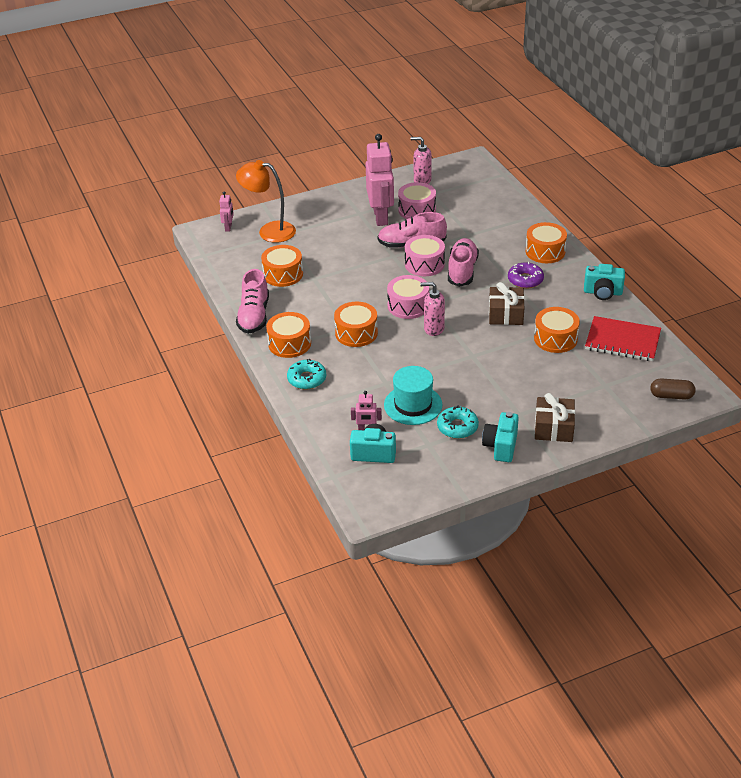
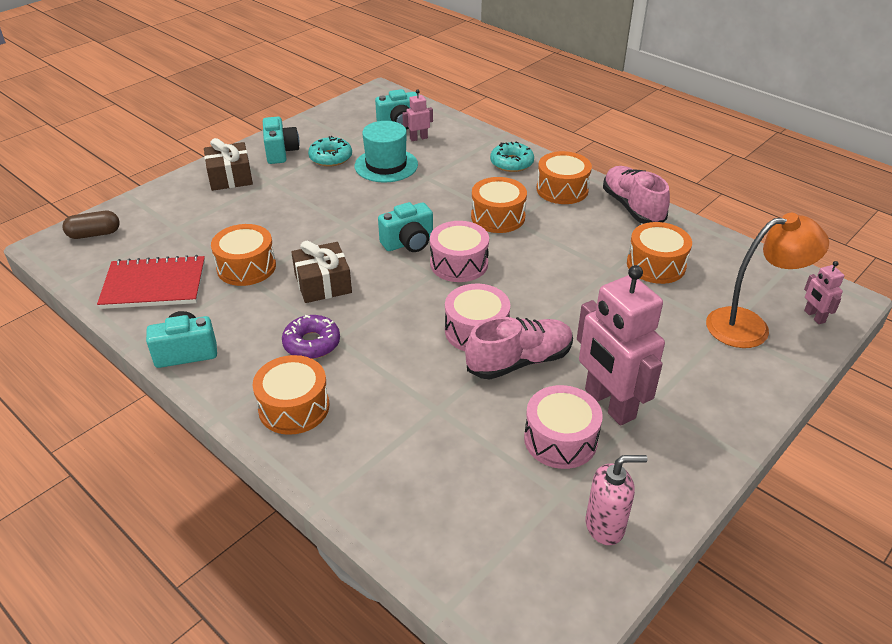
camera: 155 degrees right, 0 degrees up
(433, 329) = (408, 243): pink soap dispenser -> turquoise camera
(462, 271) = (414, 334): pink shoe -> none

